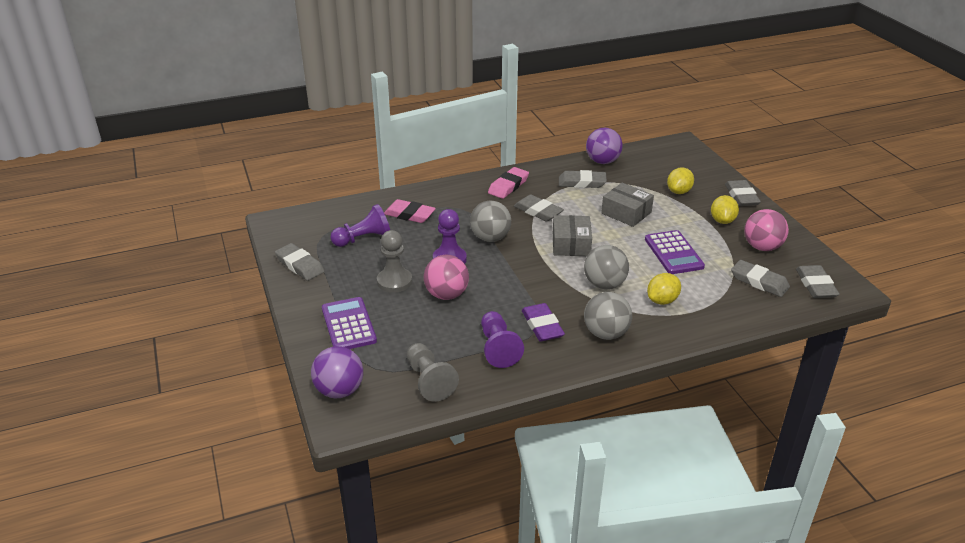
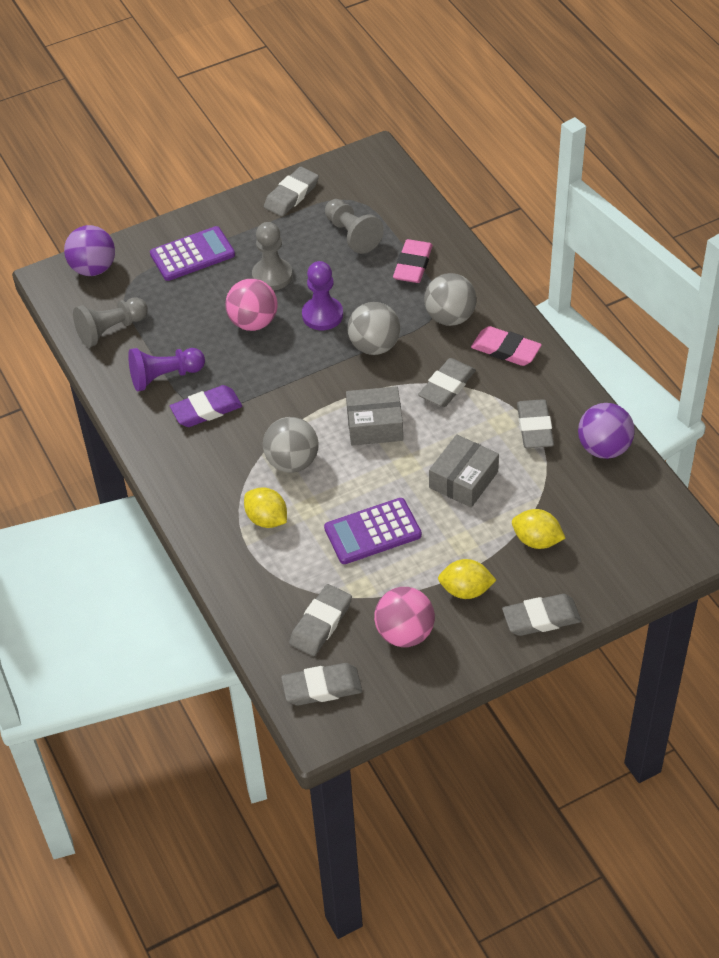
camera: 85 degrees right, 15 degrees up
(363, 239) = (352, 234): purple pawn -> grey pawn
(606, 333) = (198, 467): grey ball -> grey ball (450, 317)

